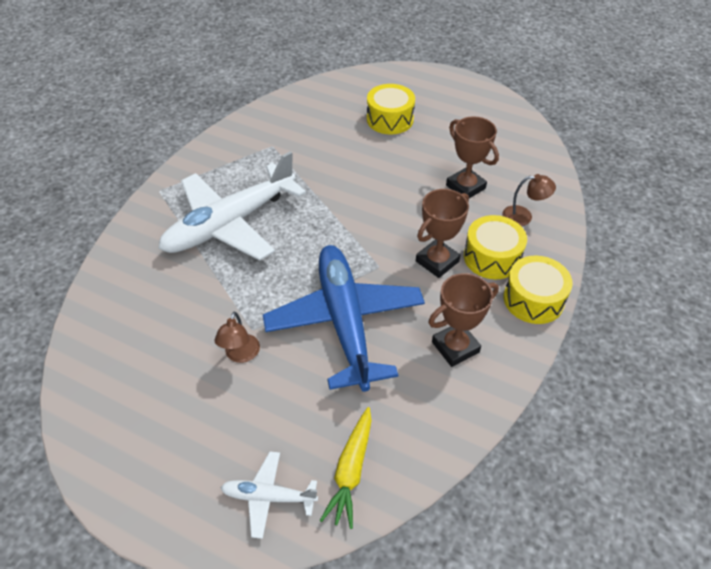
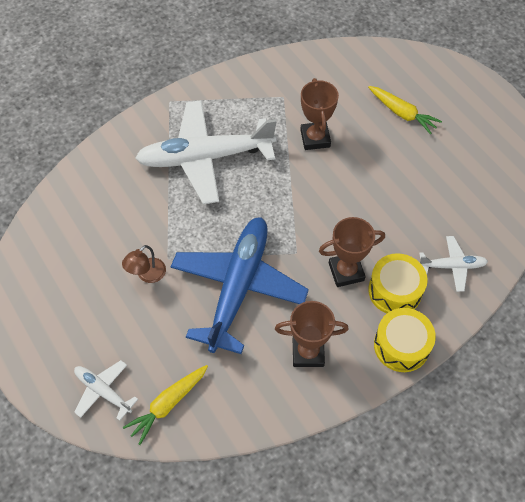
camera: 30 degrees right, 10 degrees up
(390, 119) = (402, 113): yellow drum -> yellow carrot
(465, 187) = (421, 213): brown trophy -> brown trophy (315, 138)
(523, 216) = (452, 266): brown lamp -> white plane

